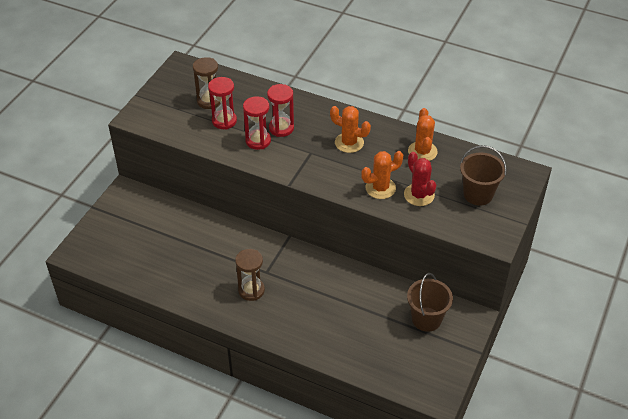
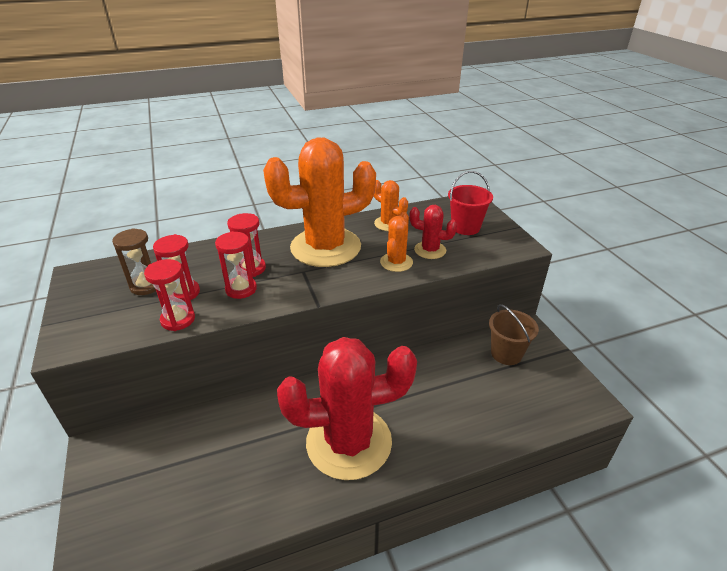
camera: 45 degrees left, 10 degrees down
(202, 139) = (178, 319): none -> red hourglass
(251, 290) = (349, 442): brown hourglass -> red cactus
(349, 143) = (325, 247): orange cactus -> orange cactus, size x2.24
(478, 194) = (465, 227): brown bucket -> red bucket

